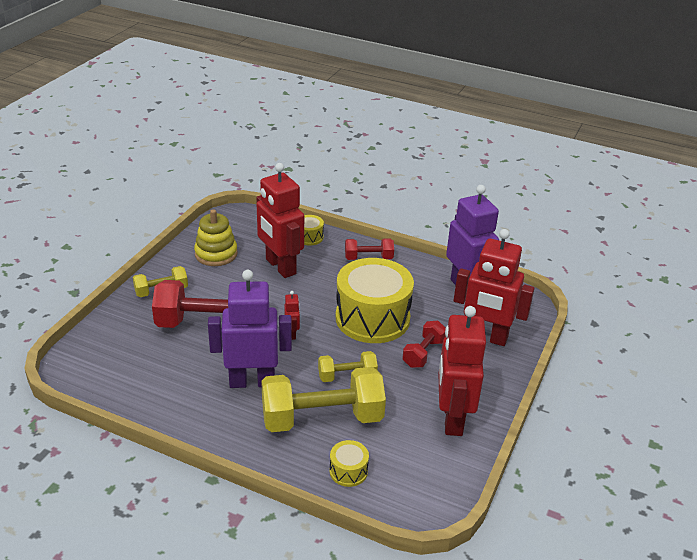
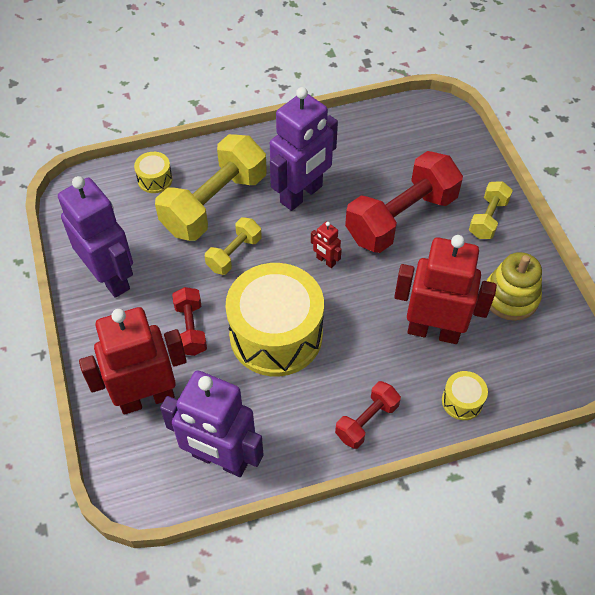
camera: 140 degrees right, 20 degrees up
(452, 418) = (111, 277): red robot -> purple robot

